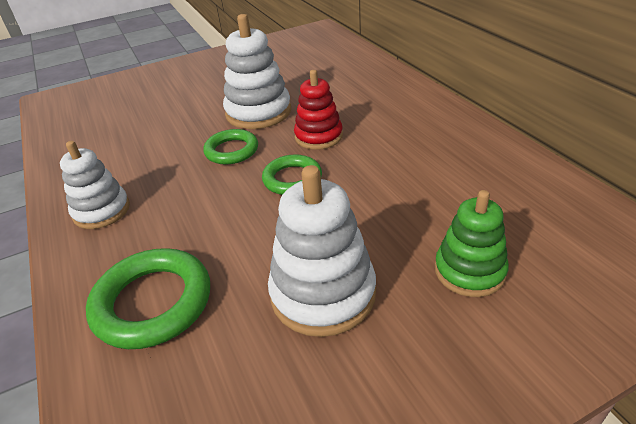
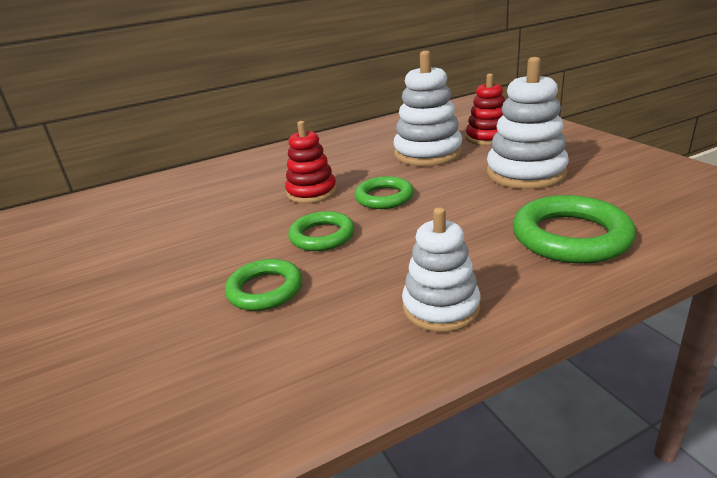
camera: 90 degrees left, 10 degrees down
(170, 136) = (265, 290): none -> green ring
(258, 112) = (238, 231): white stacking toy -> white stacking toy (427, 153)
(469, 271) = (487, 138): green stacking toy -> red stacking toy

